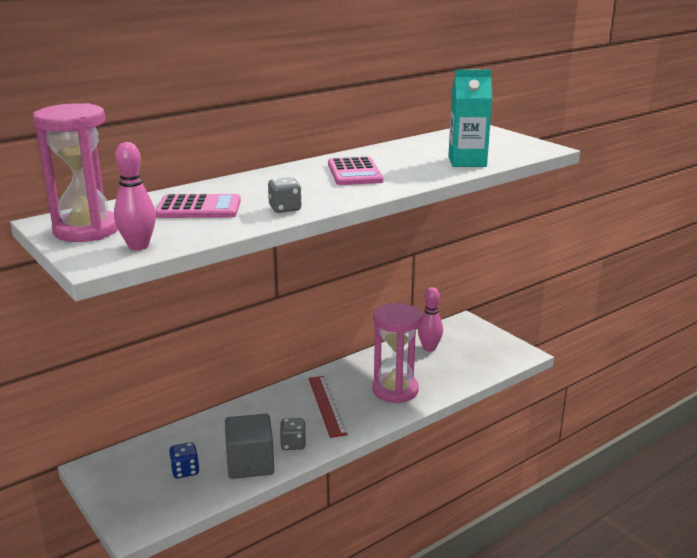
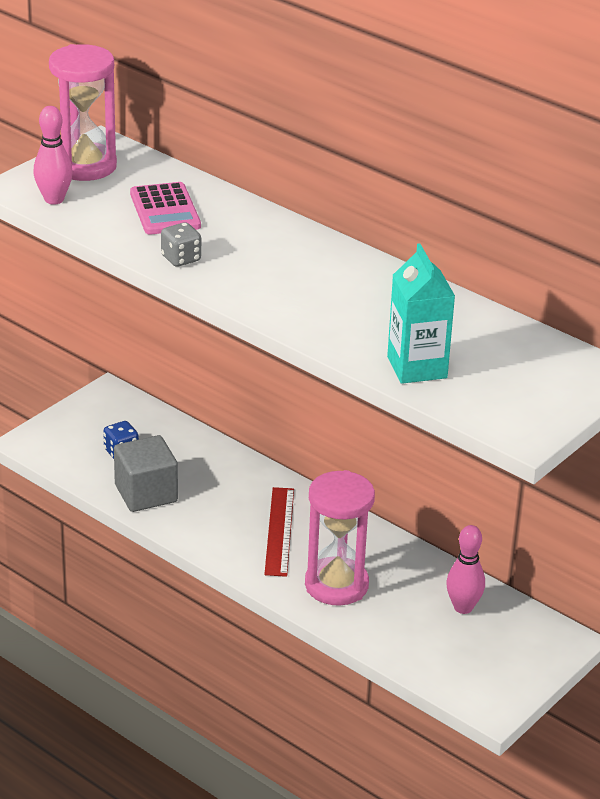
camera: 75 degrees right, 10 degrees up
(293, 444) = (190, 518): grey dice -> none
(326, 405) = (279, 531): red ruler -> red ruler turned 60 degrees counterclockwise
(354, 173) = (328, 287): pink calculator -> none

